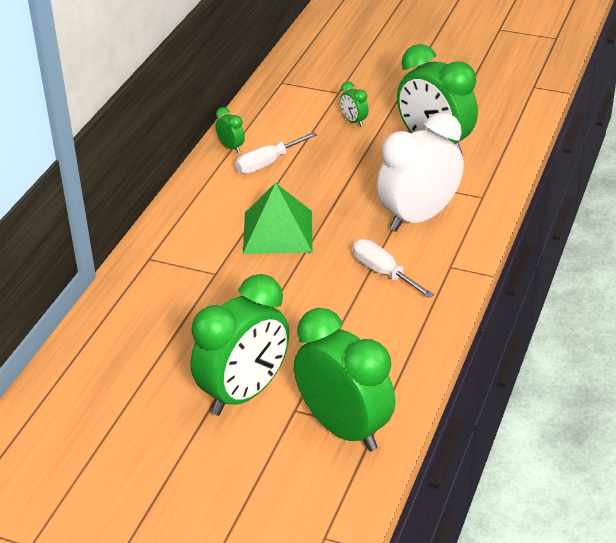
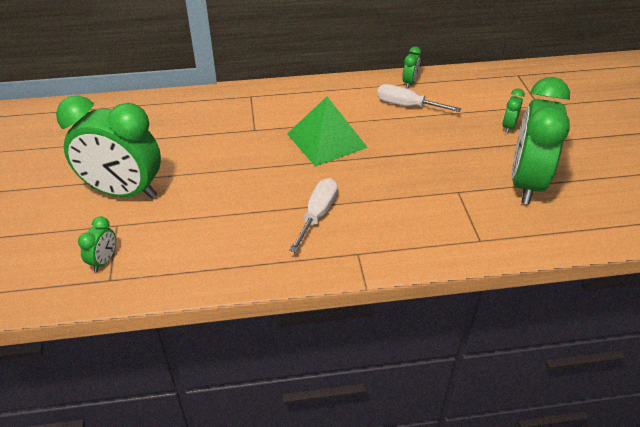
camera: 60 degrees right, 5 degrees up
(344, 429) = (104, 261): green clock -> green clock, size x0.41
(418, 218) = (410, 210): white clock -> none

